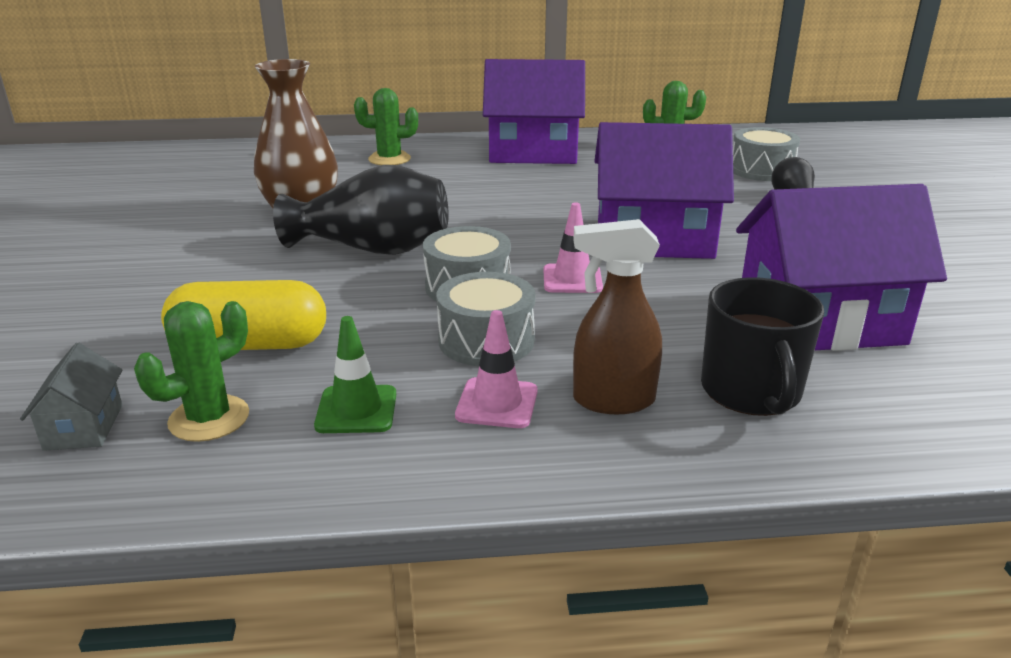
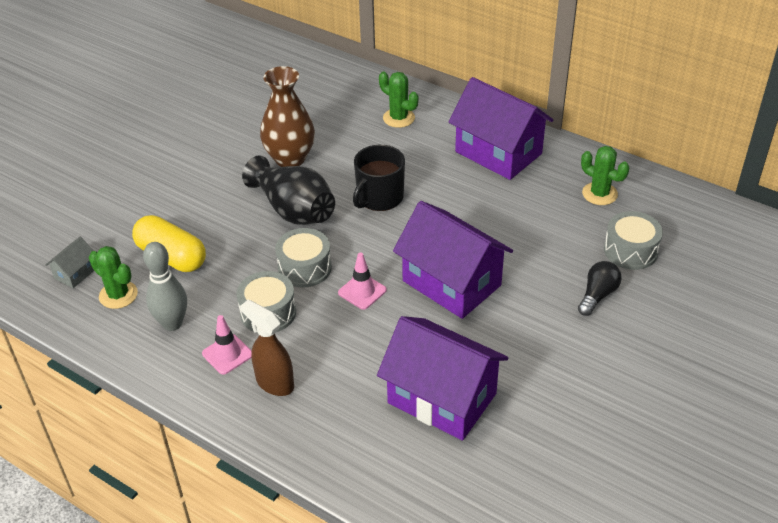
camera: 40 degrees right, 15 degrees up
(209, 418) = (118, 295): green cactus -> green cactus turned 45 degrees clockwise
(356, 410) = (172, 323): green traffic cone -> grey bowling pin
(751, 391) = (340, 416): black mug -> black mug (379, 197)

